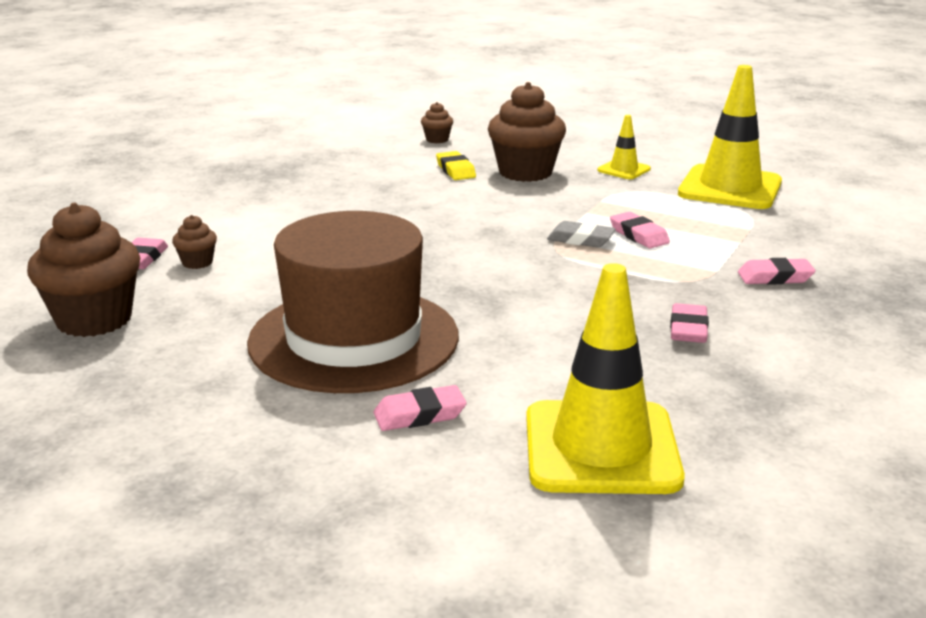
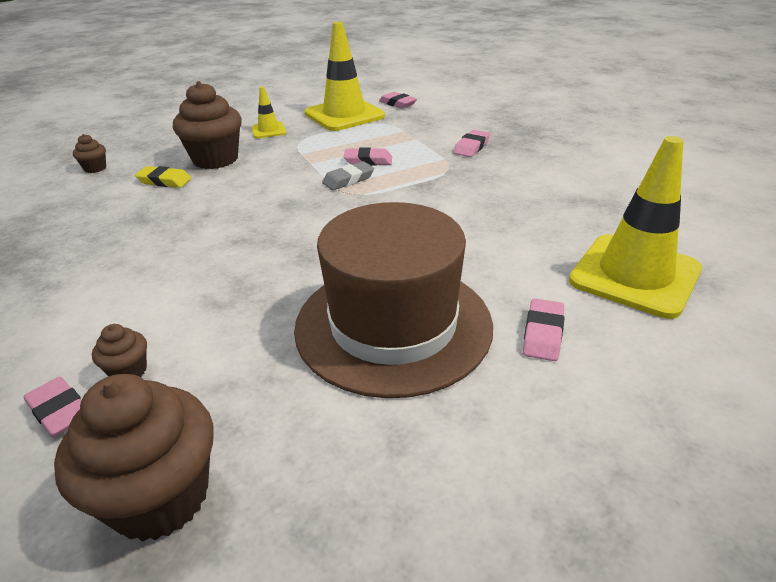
camera: 55 degrees left, 10 degrees up
(688, 329) = (508, 193): pink eraser -> pink eraser (397, 103)

